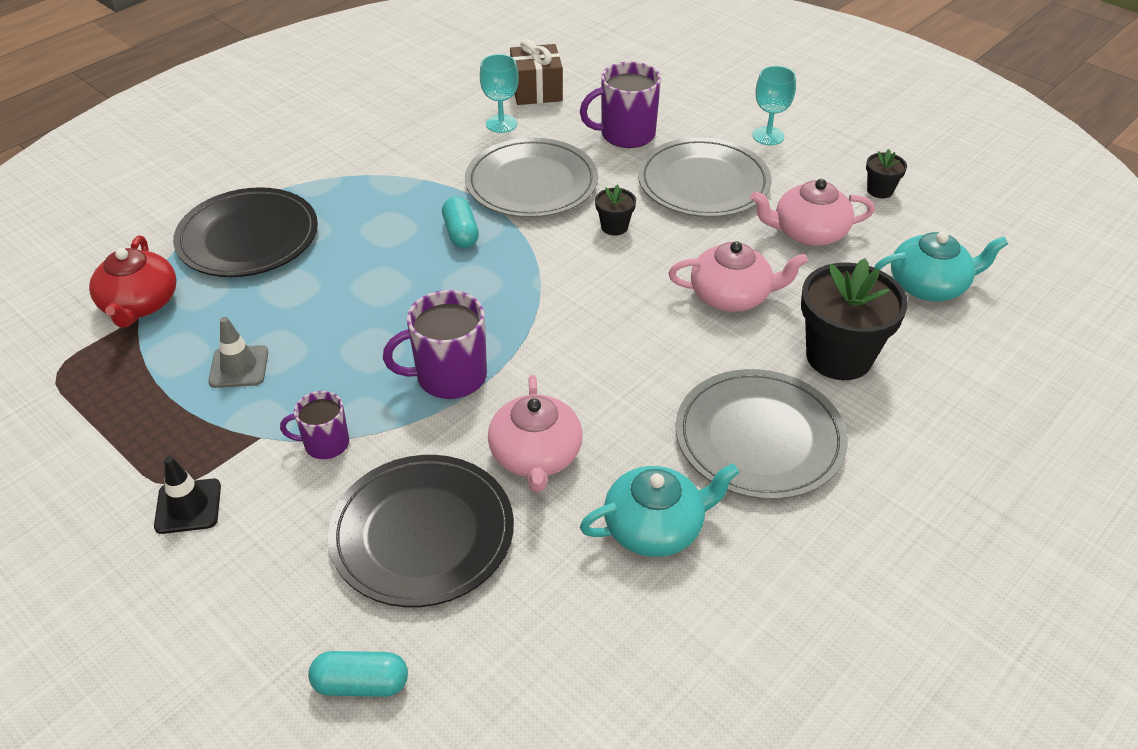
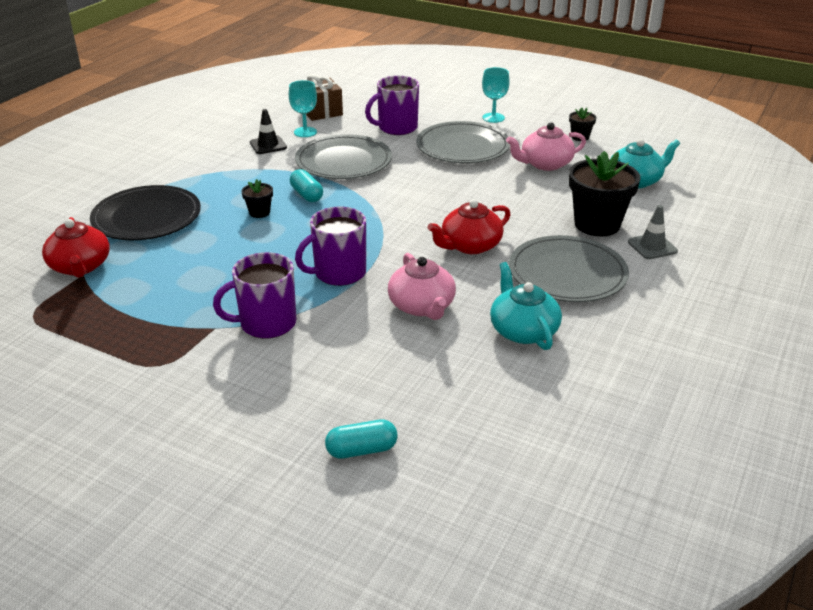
camera: 15 degrees left, 10 degrees down
(188, 506) = (179, 375): black traffic cone -> black traffic cone (268, 145)
(239, 367) = (178, 291): grey traffic cone -> grey traffic cone (652, 246)
(325, 444) = (266, 323): purple mug -> purple mug, size x1.66
(422, 534) = (363, 361): black plate -> none
(614, 227) = (414, 177): black flower pot -> black flower pot (259, 212)
(642, 362) = (470, 246): none -> red teapot
(655, 527) = (523, 330): turquoise teapot -> turquoise teapot turned 75 degrees counterclockwise
(732, 296) = (512, 203): pink teapot -> none

